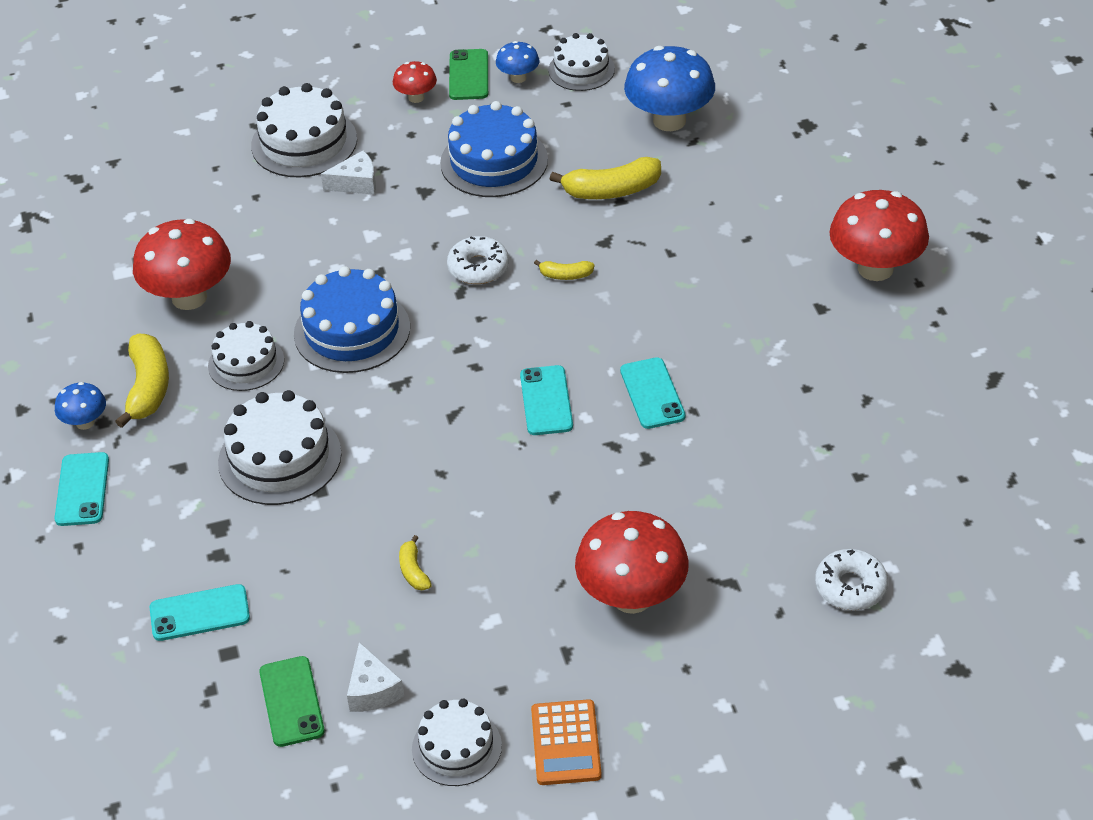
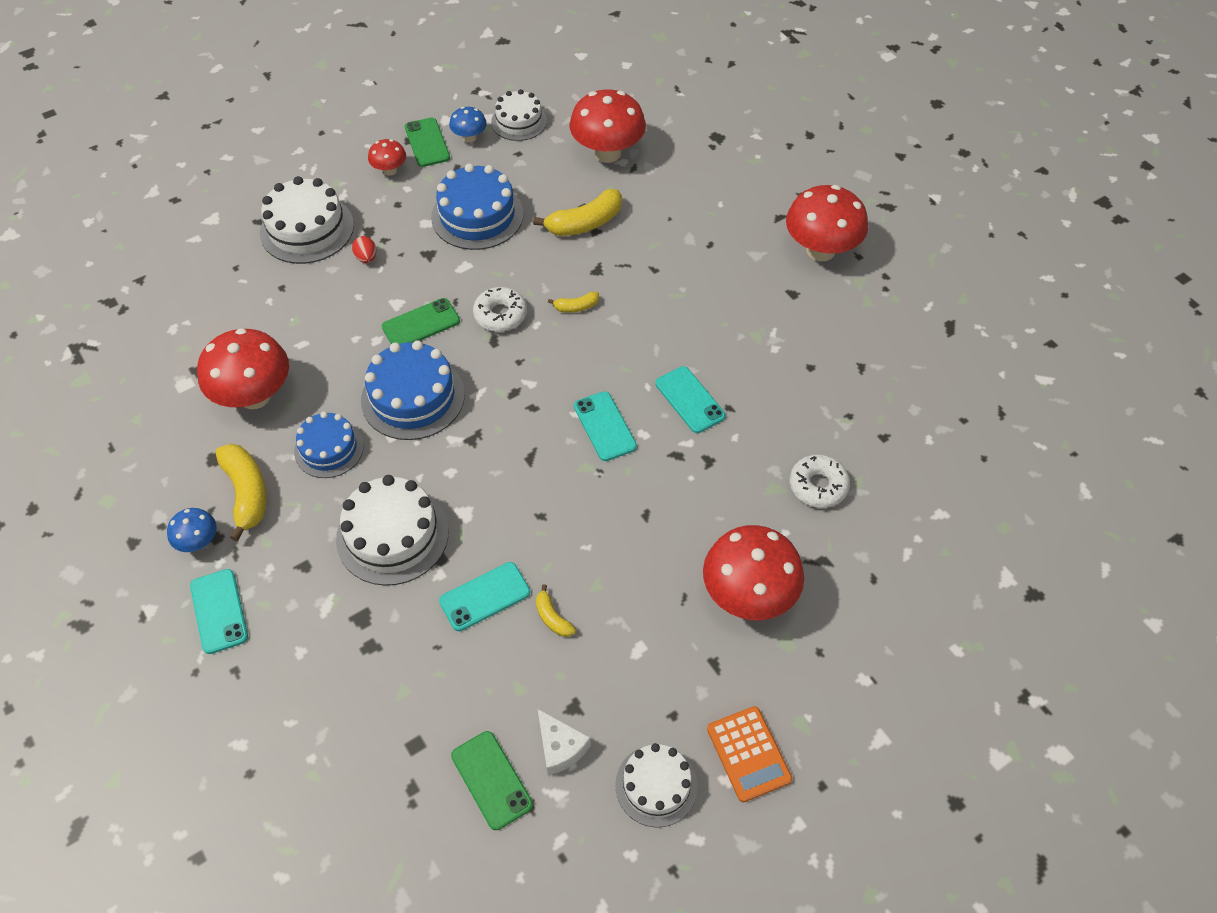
camera: 20 degrees left, 10 degrees up
(199, 613) = (374, 711): turquoise phone -> turquoise phone (485, 597)
(246, 363) = (329, 449): white cake -> blue cake
(356, 183) = (366, 258): white cheese -> red egg
(388, 260) = (421, 324): none -> green phone
(669, 120) = (607, 153): blue mushroom -> red mushroom
(850, 587) = (919, 540): white donut -> white donut (818, 486)

